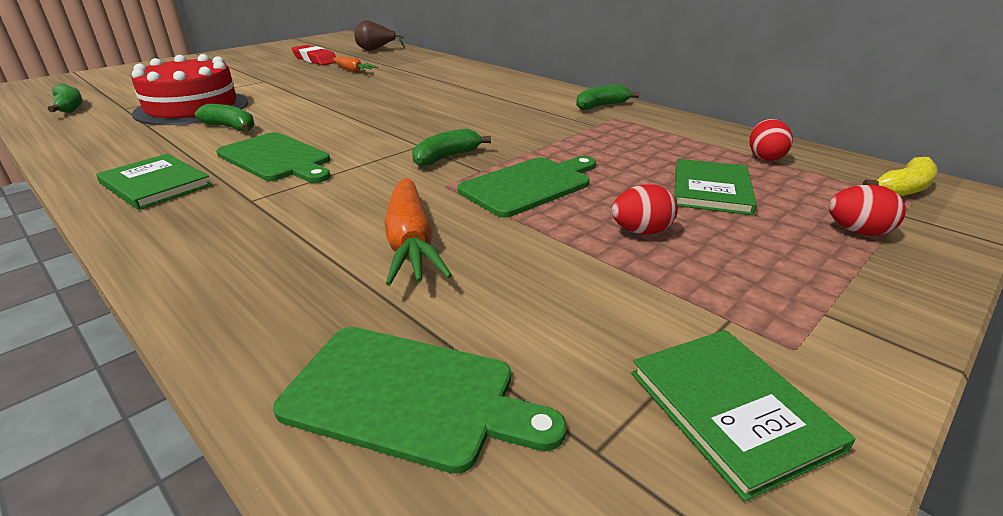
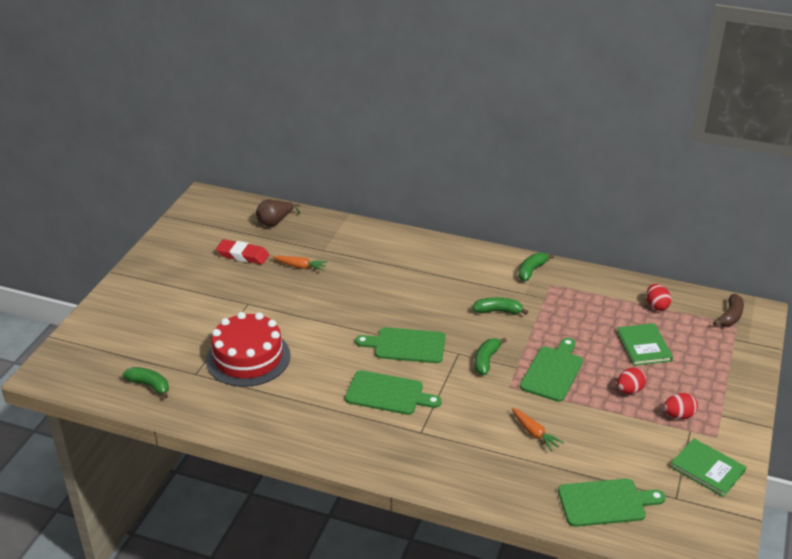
camera: 25 degrees left, 5 degrees up
(155, 184) = (349, 438): green book -> none
(231, 127) = (313, 372): green banana -> green banana (498, 311)
(367, 129) = (406, 345): none -> green cutting board
(410, 243) = (534, 433): orange carrot -> orange carrot, size x0.63
(857, 232) = (719, 359): red egg -> red egg (678, 415)
(903, 189) = (730, 316): yellow banana -> brown banana

